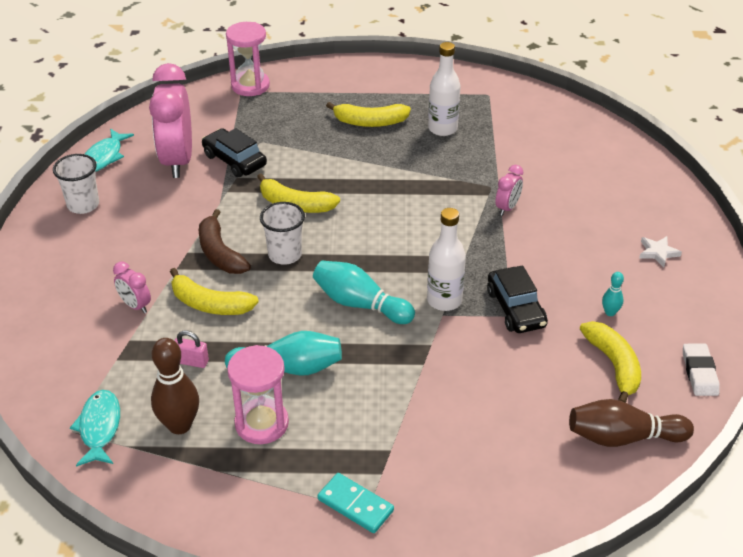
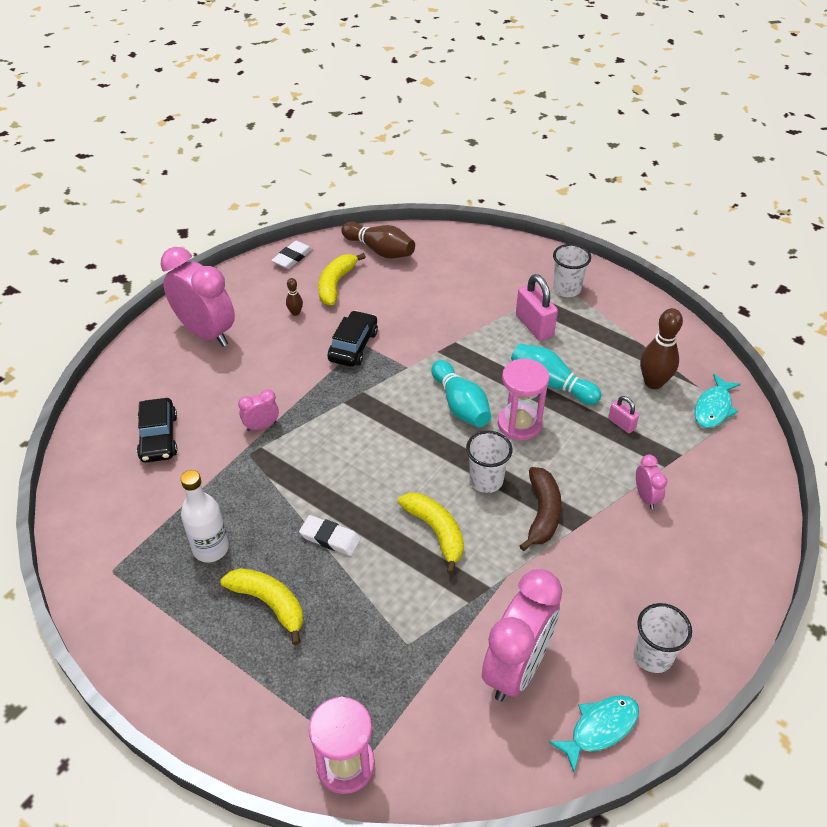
camera: 145 degrees left, 5 degrees up
(210, 304) = (580, 466): yellow banana -> none
(234, 160) = (454, 630): black car -> black car (159, 437)
(261, 423) = (595, 357): pink hourglass -> pink hourglass (519, 424)
(355, 505) = (566, 289): turquoise domino -> white cup
(356, 429) = (534, 326): none -> pink padlock
(369, 168) = (330, 538): none -> white eraser
(444, 300) = (396, 376): white bottle -> none
(610, 312) = (295, 313): turquoise bowling pin -> brown bowling pin
(658, 252) = (206, 333): white star -> pink clock

